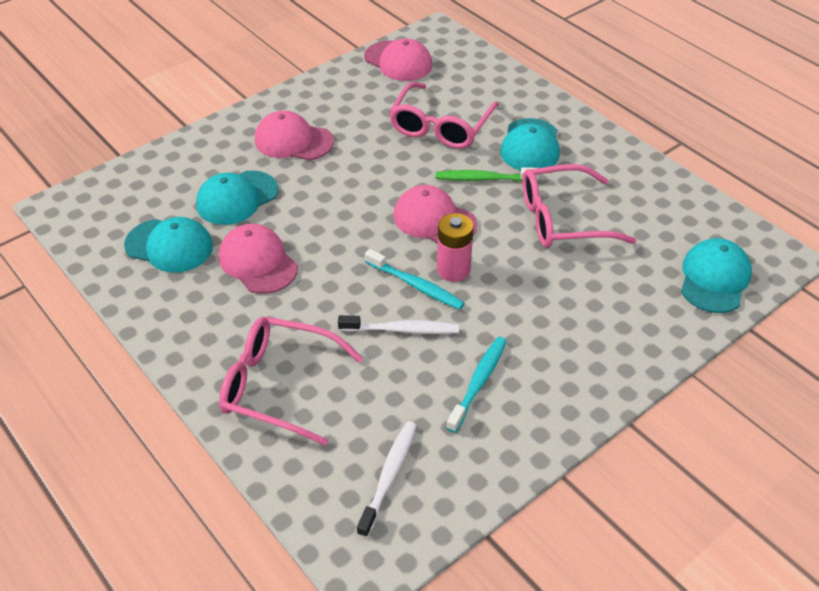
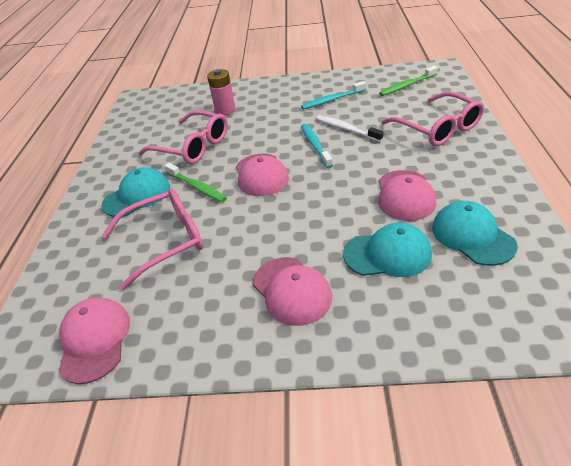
camera: 135 degrees left, 5 degrees down
(389, 476) = (407, 85): white toothbrush -> green toothbrush
(453, 270) = (285, 145): pink battery -> pink battery (225, 110)
(714, 278) = (175, 99): turquoise cap -> none

